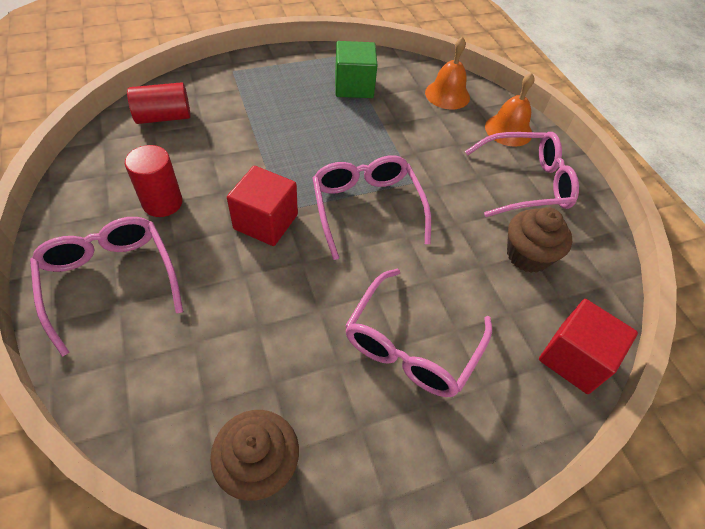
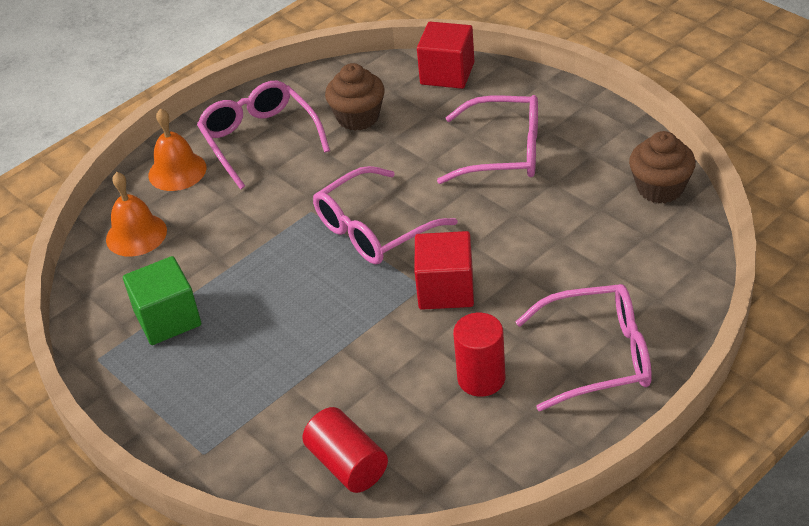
camera: 105 degrees left, 10 degrees down
(110, 281) = (598, 356): pink glasses -> pink glasses turned 135 degrees counterclockwise

